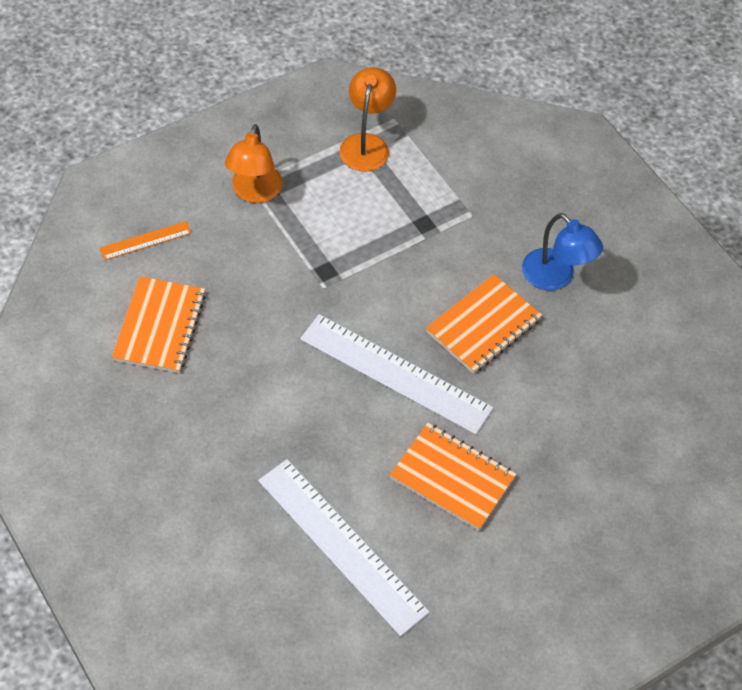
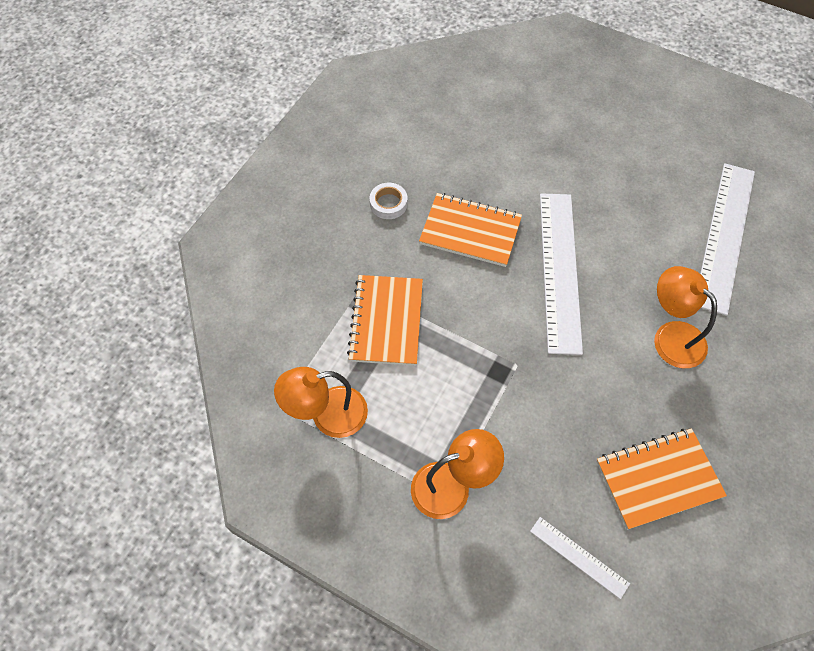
camera: 115 degrees left, 5 degrees up
(145, 241) = (579, 557): orange ruler -> white ruler
(270, 420) = (671, 336): none -> orange lamp
(452, 478) = (616, 194): orange notebook -> orange notebook (386, 321)
(555, 277) = (388, 203): blue lamp -> white tape

